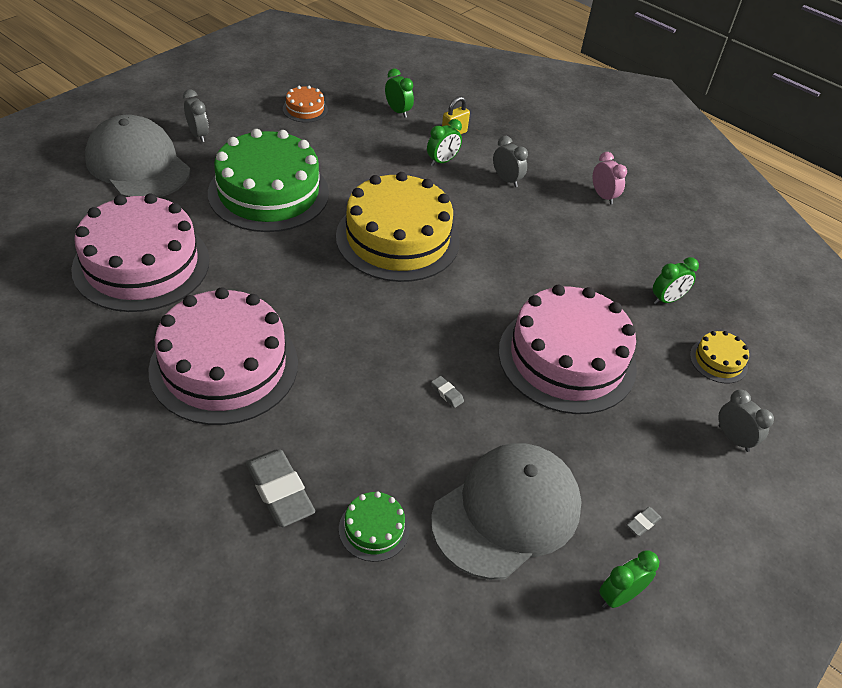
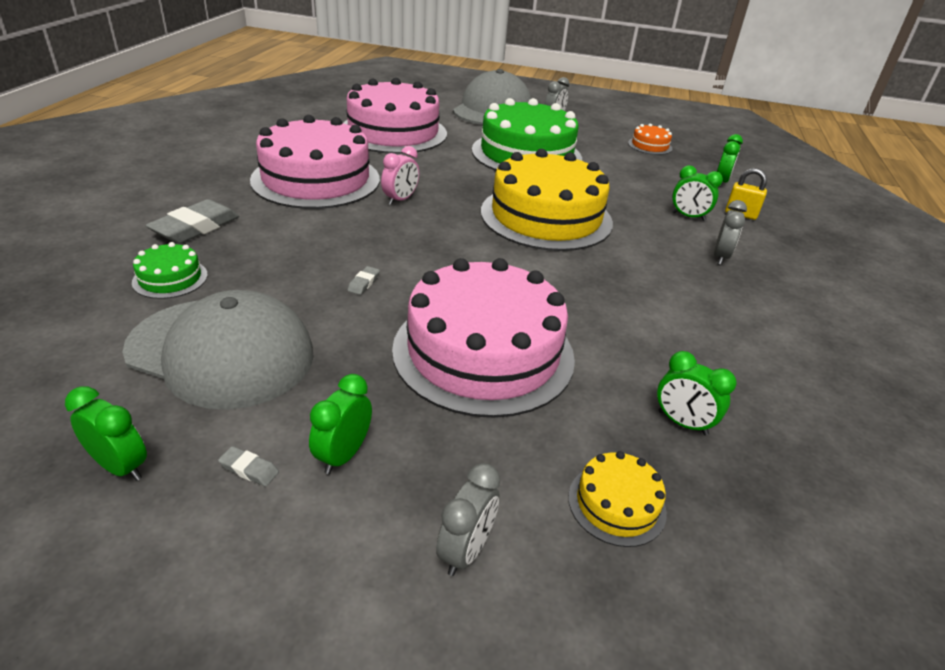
camera: 65 degrees right, 10 degrees down
(603, 196) = (803, 329): pink clock -> pink clock (400, 200)
(645, 469) = (343, 455): none -> green clock

